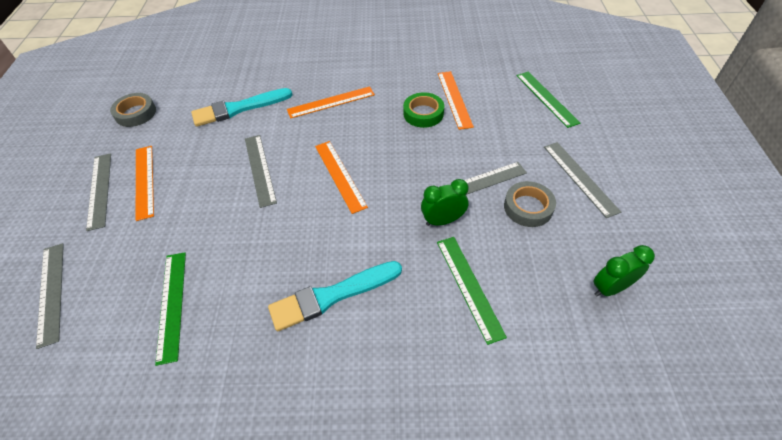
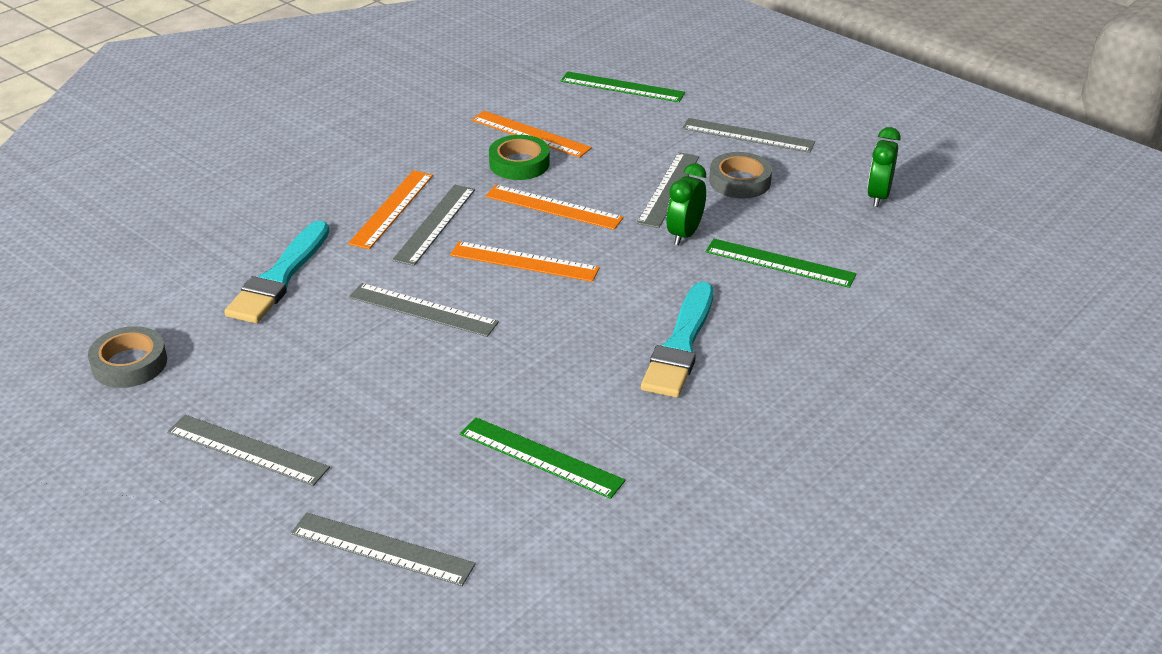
camera: 50 degrees left, 15 degrees down
(144, 181) = (294, 406): orange ruler -> orange ruler (553, 207)
(335, 123) = (435, 224): none -> grey ruler

